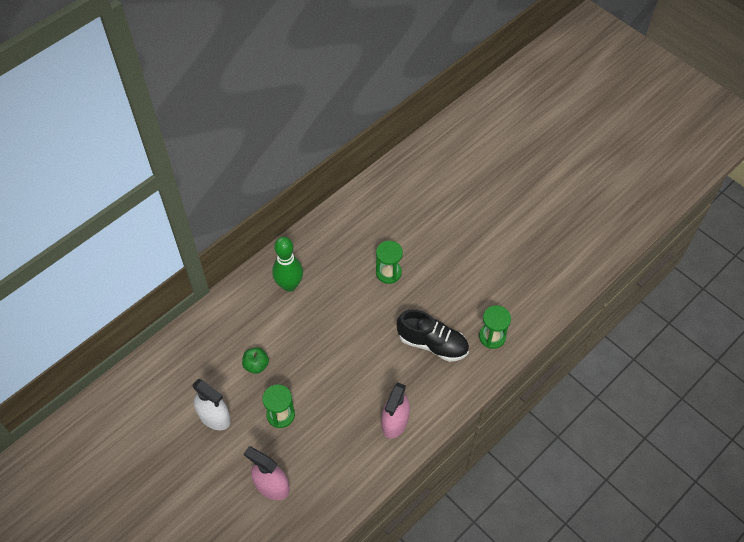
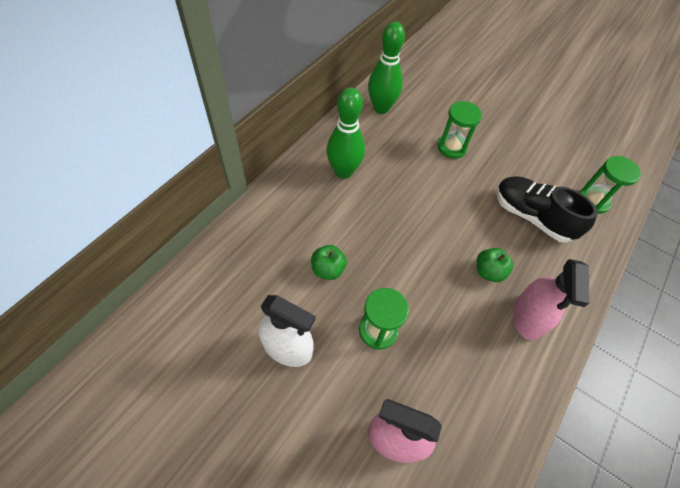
camera: 15 degrees left, 0 degrees up
(339, 226) = (381, 108): none -> green bowling pin
(378, 384) = (488, 271): none -> green apple
(432, 344) = (532, 216): black shoe -> black shoe turned 150 degrees counterclockwise

